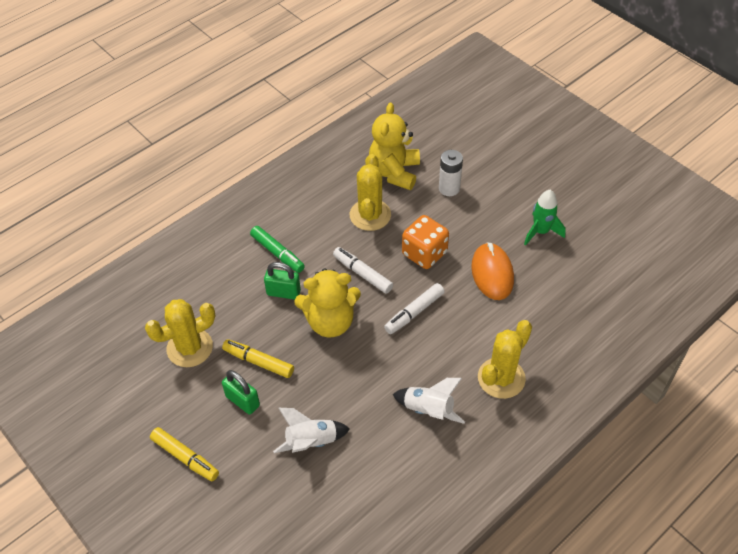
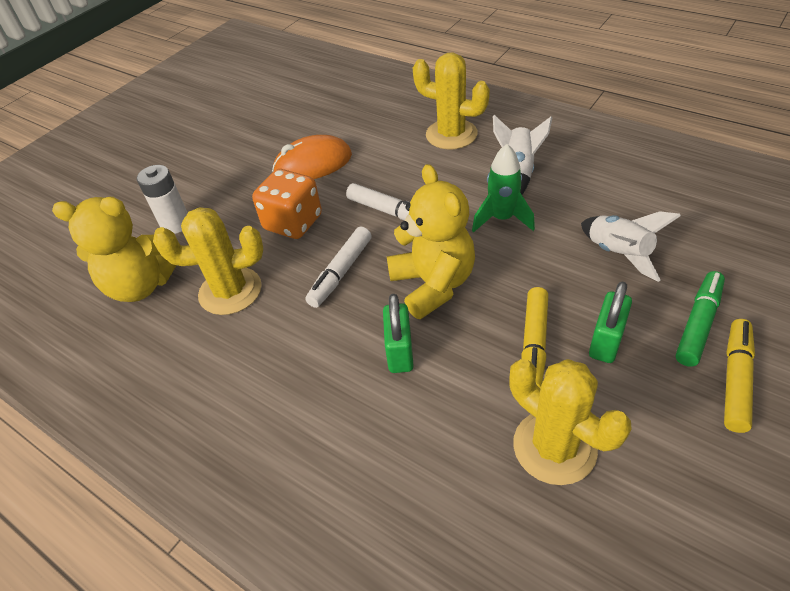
camera: 100 degrees left, 5 degrees down
(277, 253) = (324, 384): green marker -> green marker (698, 323)
(540, 231) = (244, 142): green rocket -> green rocket (502, 219)

